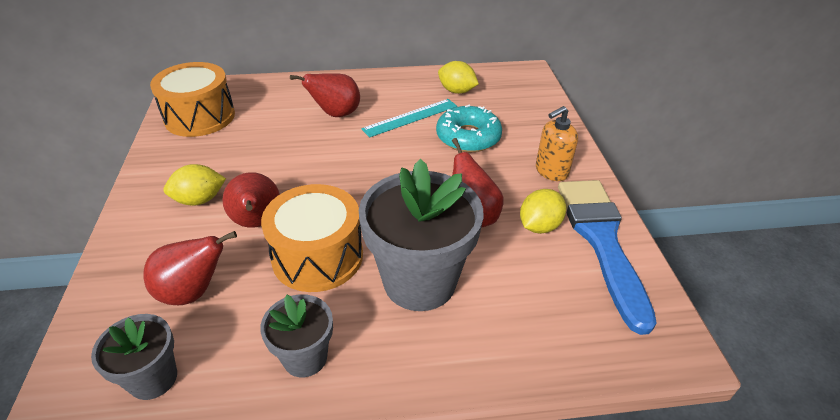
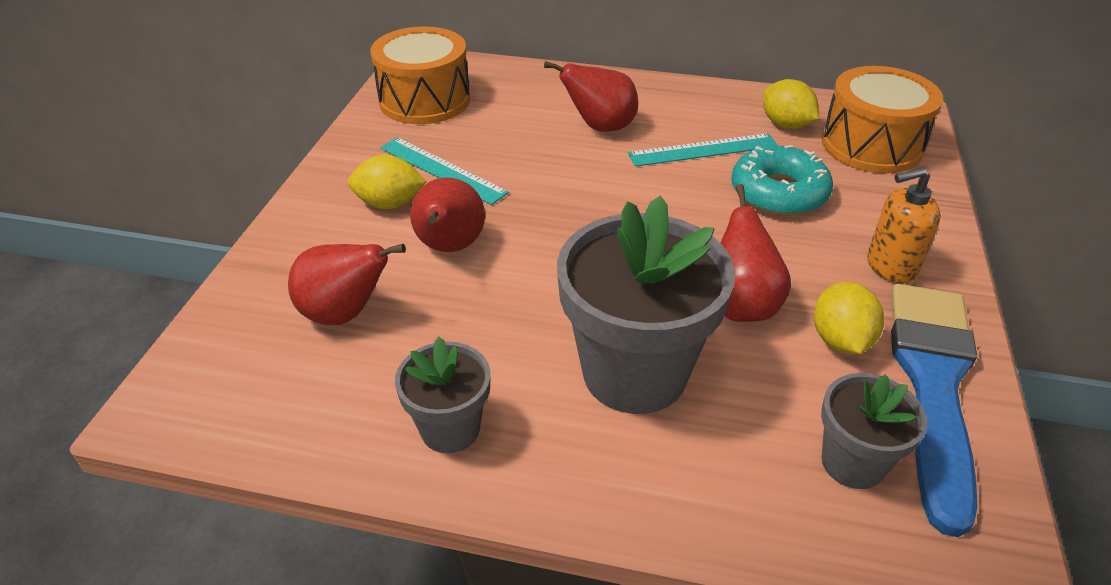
camera: 20 degrees right, 0 degrees up
(153, 378) = (267, 403): grey flower pot -> grey flower pot (852, 463)
(231, 166) = (442, 170): none -> turquoise ruler
(317, 256) = (510, 307): orange drum -> orange drum (871, 145)
(539, 226) = (840, 340): yellow lemon -> yellow lemon turned 60 degrees counterclockwise

